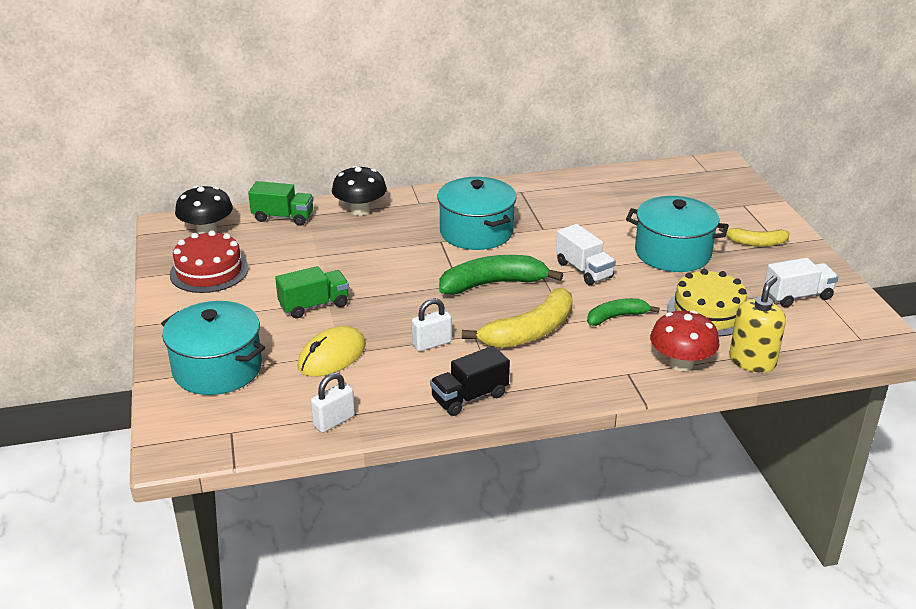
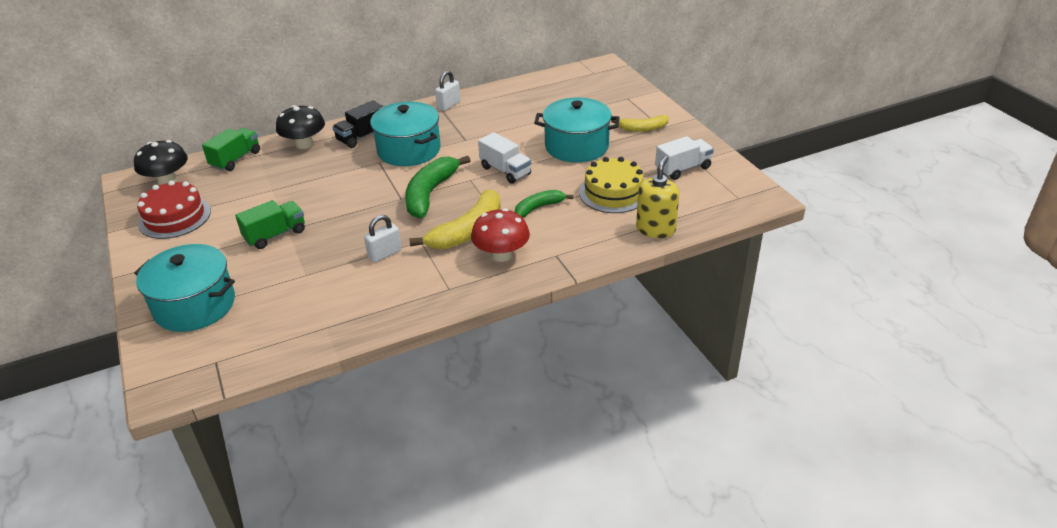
camera: 10 degrees left, 5 degrees up
(283, 217) = (236, 159): green truck -> green truck turned 60 degrees counterclockwise
(332, 356) = (298, 278): yellow mouse -> none
(334, 421) = (308, 337): white padlock -> white padlock (449, 105)
(469, 397) = (425, 296): black truck -> black truck (362, 137)
(493, 284) = (430, 193): green banana -> green banana turned 45 degrees counterclockwise
(681, 363) = (598, 240): red mushroom -> red mushroom (501, 255)

